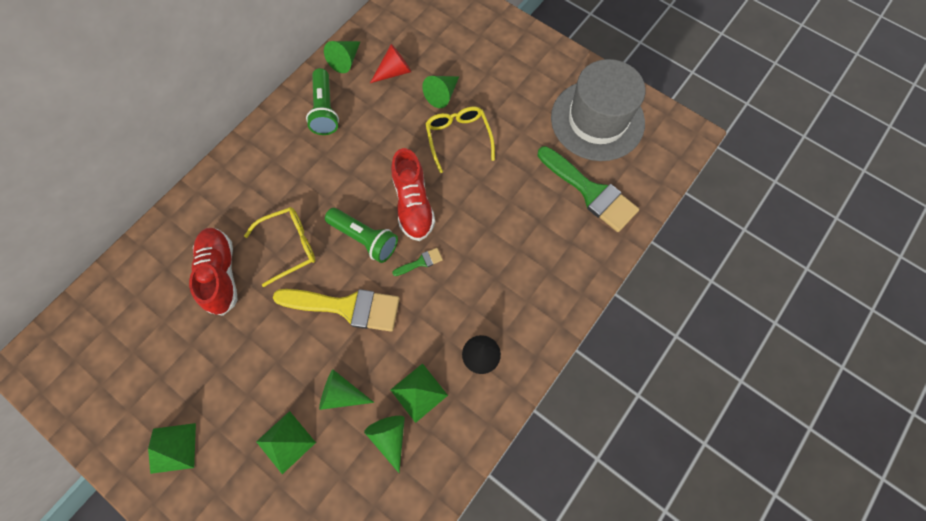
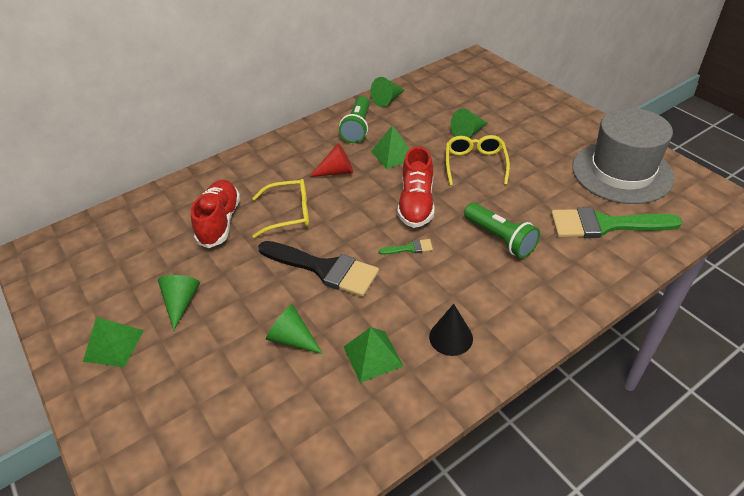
camera: 20 degrees right, 25 degrees down
(285, 442) = (220, 367): green pyramid -> green pyramid (393, 154)
(346, 307) = (324, 269): yellow brush -> black brush
(364, 238) = (361, 220): green flashlight -> green flashlight (500, 238)
(390, 437) = (328, 389): green cone -> green cone (181, 302)
(394, 72) = (428, 112): red cone -> red cone (337, 172)
(590, 192) = (604, 225): green brush -> green brush turned 120 degrees clockwise

